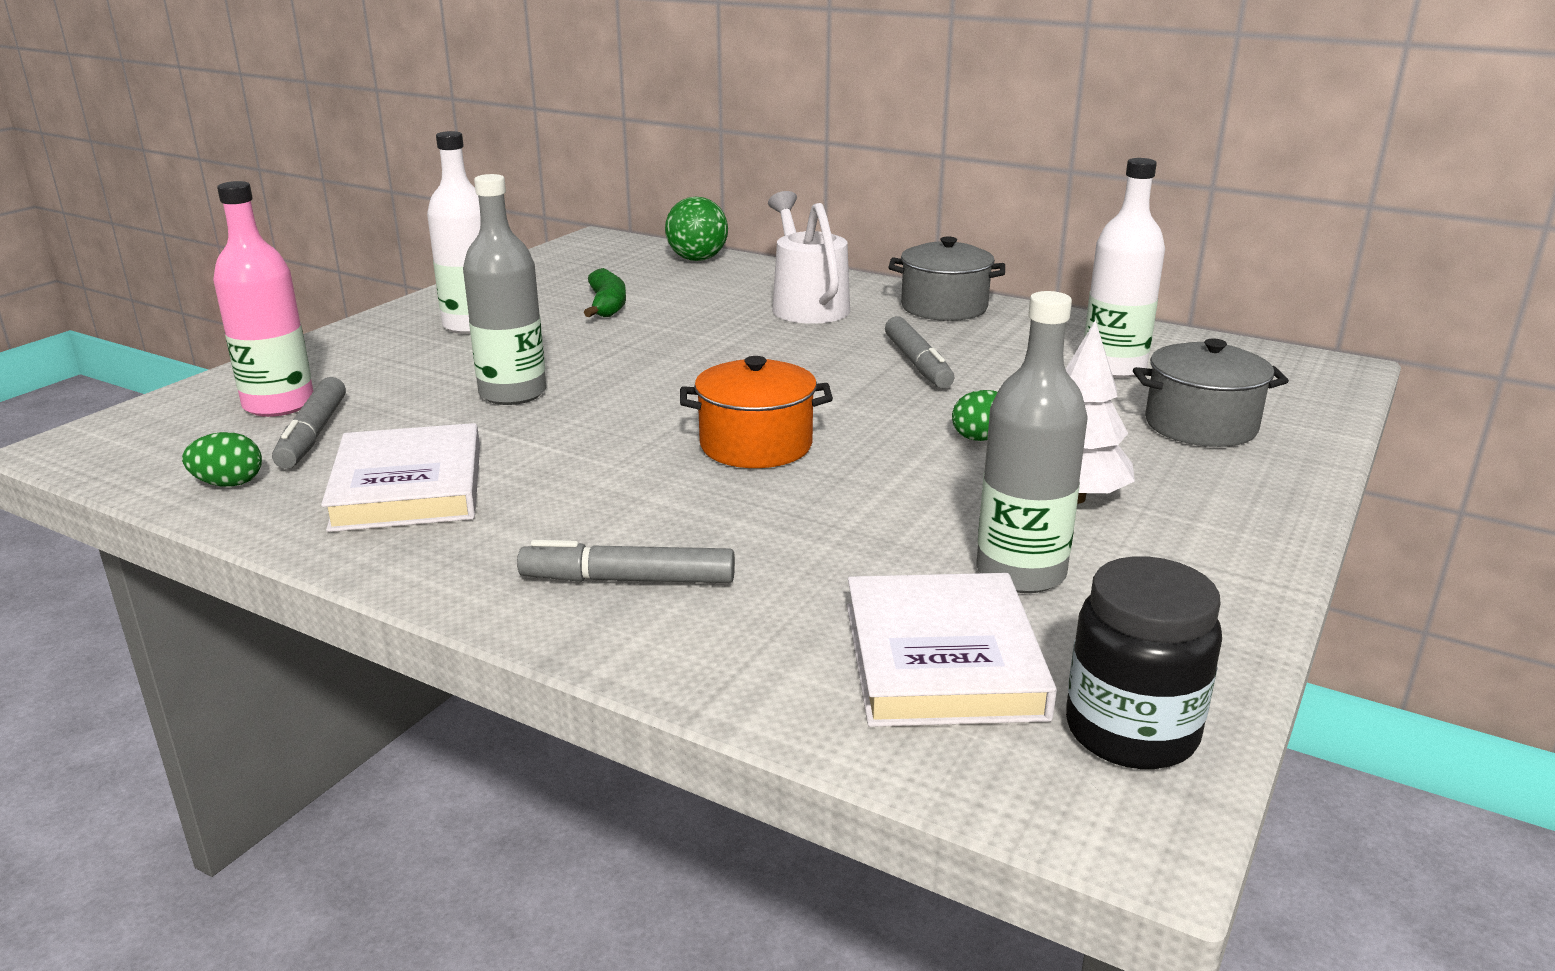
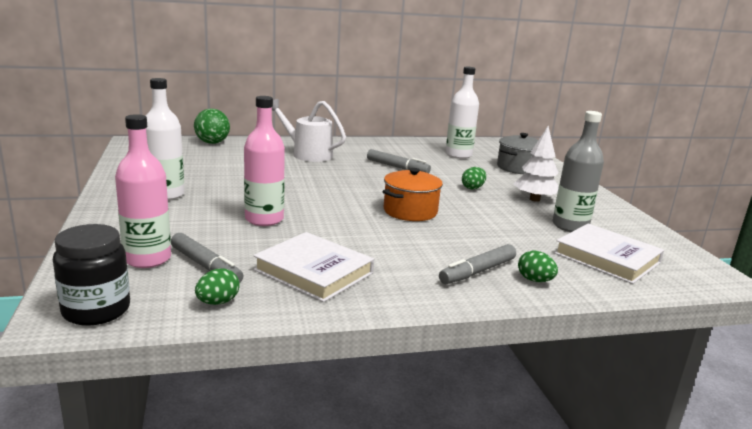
camera: 45 degrees left, 5 degrees down
(513, 393) = (264, 219): grey bottle -> pink bottle
(607, 305) = (216, 171): green banana -> none
(690, 634) = (535, 280): none -> green egg
(944, 307) = (361, 145): grey pot -> none
(1131, 732) = (677, 258): black jar -> black jar (96, 310)

